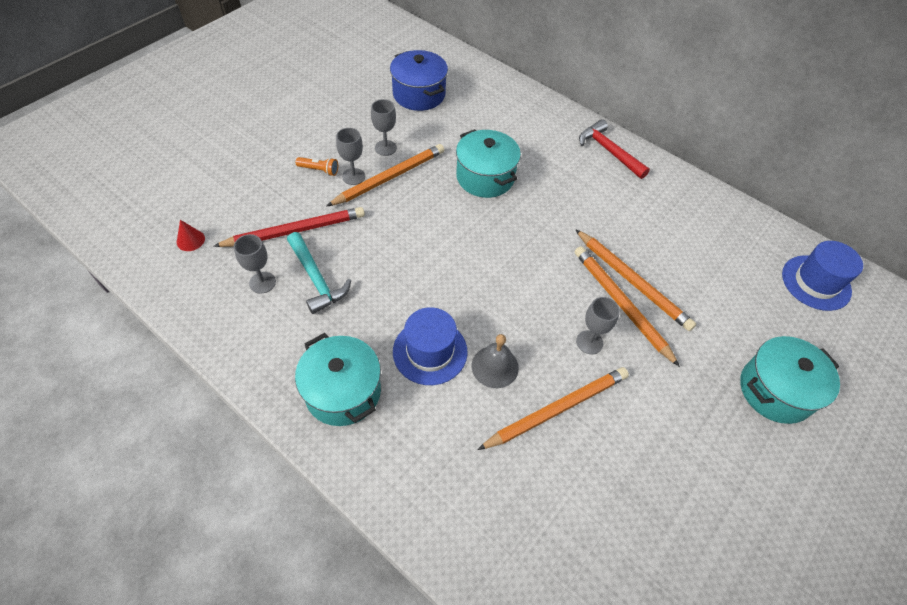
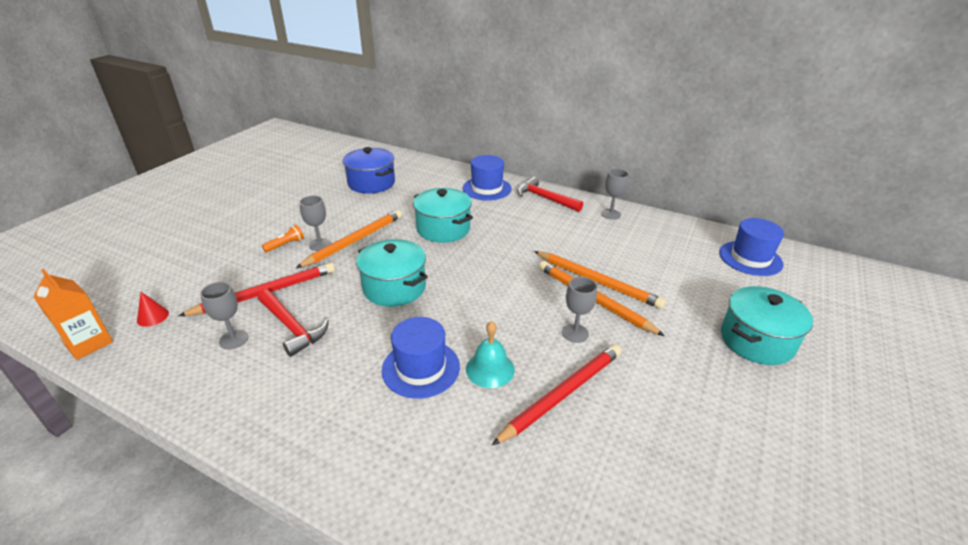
camera: 10 degrees left, 20 degrees down
(135, 261) = (89, 343): none -> orange carton
(316, 279) = (292, 327): turquoise hammer -> red hammer
(319, 170) = (285, 245): orange flashlight -> orange flashlight turned 45 degrees counterclockwise
(343, 392) = (333, 421): turquoise pot -> turquoise pot (394, 287)
(385, 148) = (347, 221): grey goblet -> grey goblet (610, 214)
(495, 366) = (490, 369): grey bell -> turquoise bell
(546, 124) = (487, 188): none -> blue hat
(557, 409) = (562, 394): orange pencil -> red pencil

